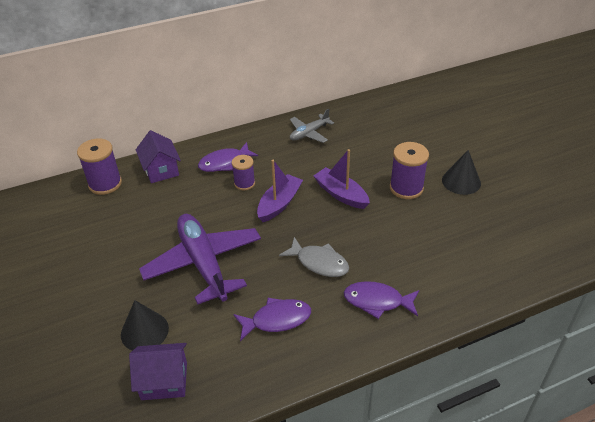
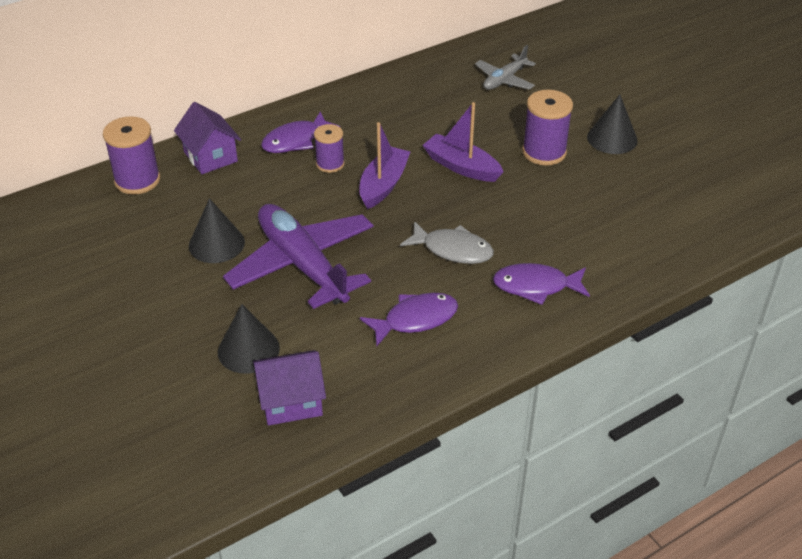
camera: 10 degrees left, 0 degrees up
(146, 239) = (216, 244): none -> black cone
(309, 133) = (401, 94): grey plane -> grey plane (504, 80)

